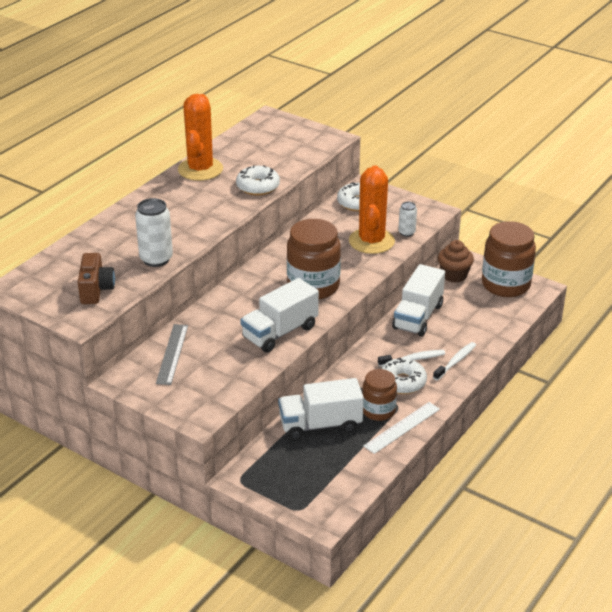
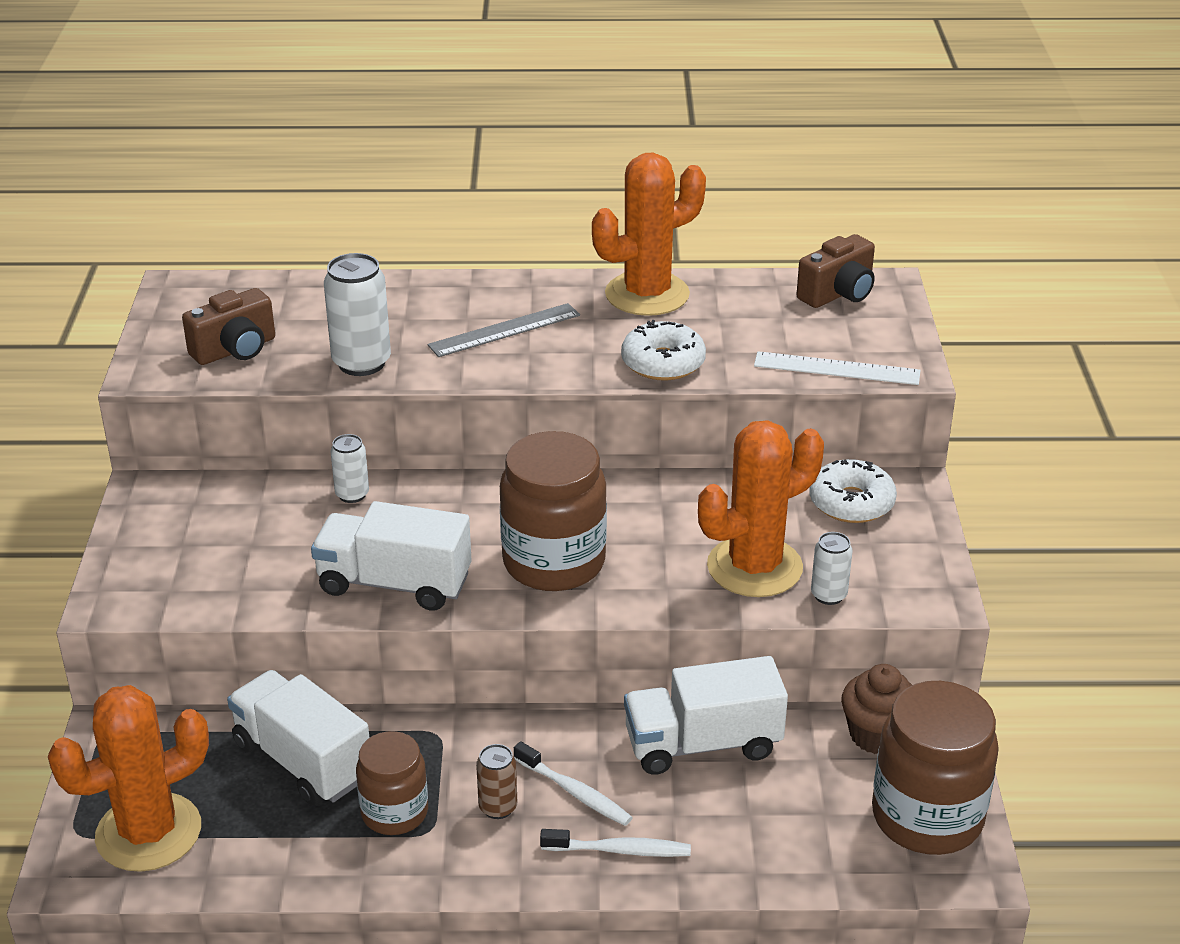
camera: 55 degrees right, 0 degrees up
(172, 354) = (247, 506): grey ruler -> grey ruler (504, 330)
(200, 320) = (352, 494): none -> white can
(261, 128) = (838, 294): none -> brown camera
(321, 486) = (148, 832): none -> orange cactus
(402, 382) = (498, 807): white donut -> brown can
(402, 427) = (373, 862): white ruler -> white ruler (836, 369)

